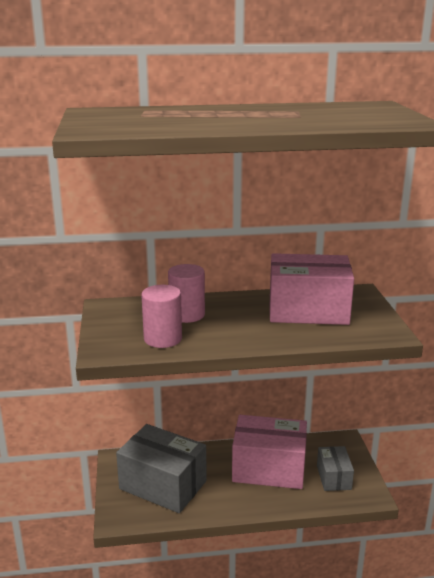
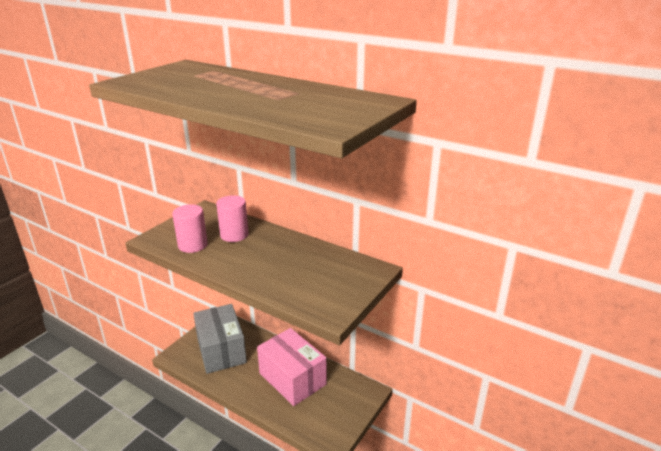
camera: 40 degrees right, 5 degrees up
(308, 310) = (310, 267): pink box -> none
(333, 477) = (324, 412): grey box -> none

